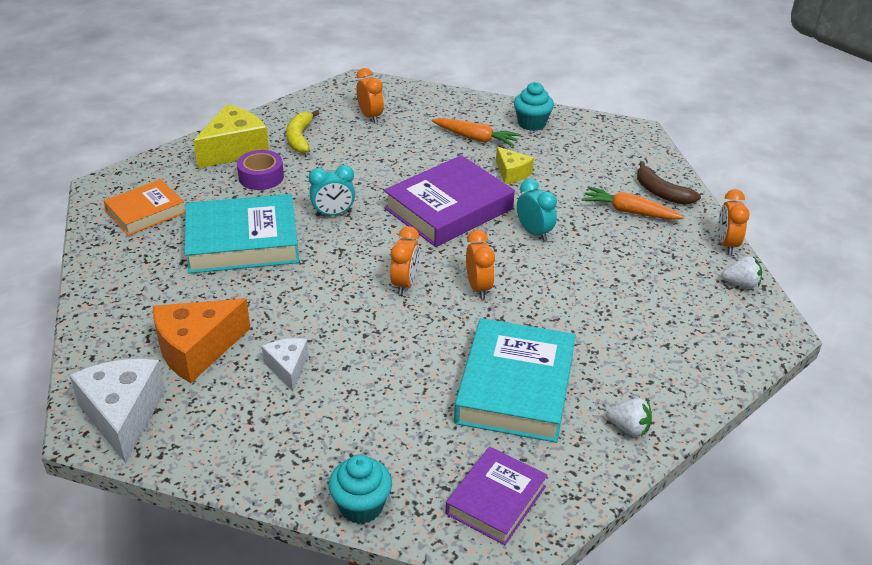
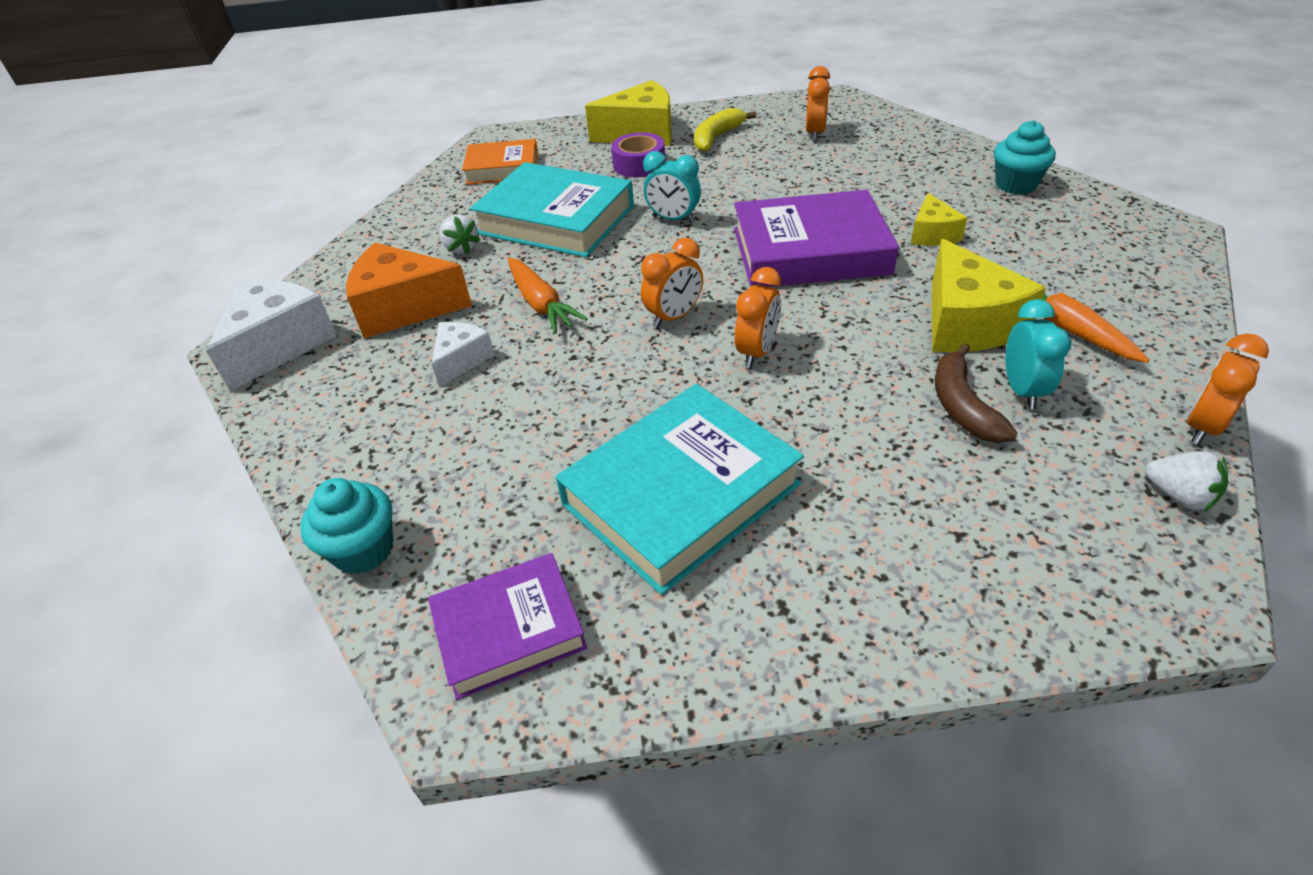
camera: 40 degrees right, 5 degrees up
(476, 138) = (922, 184): orange carrot -> orange carrot (541, 304)
(534, 232) = (895, 311): turquoise clock -> turquoise clock (1022, 390)
(577, 226) = (966, 323): none -> yellow cheese
(629, 428) = (784, 629): white strawberry -> white strawberry (461, 248)
(661, 193) = (1144, 319): brown banana -> brown banana (962, 406)

